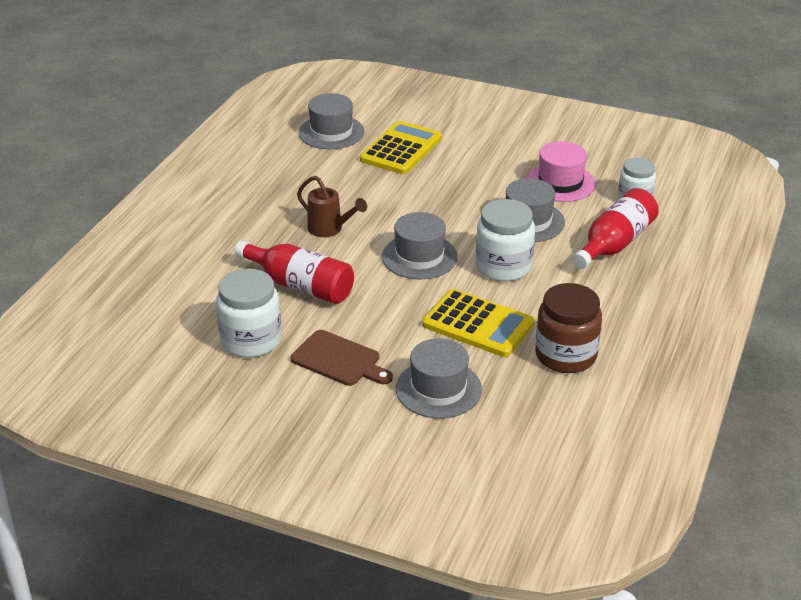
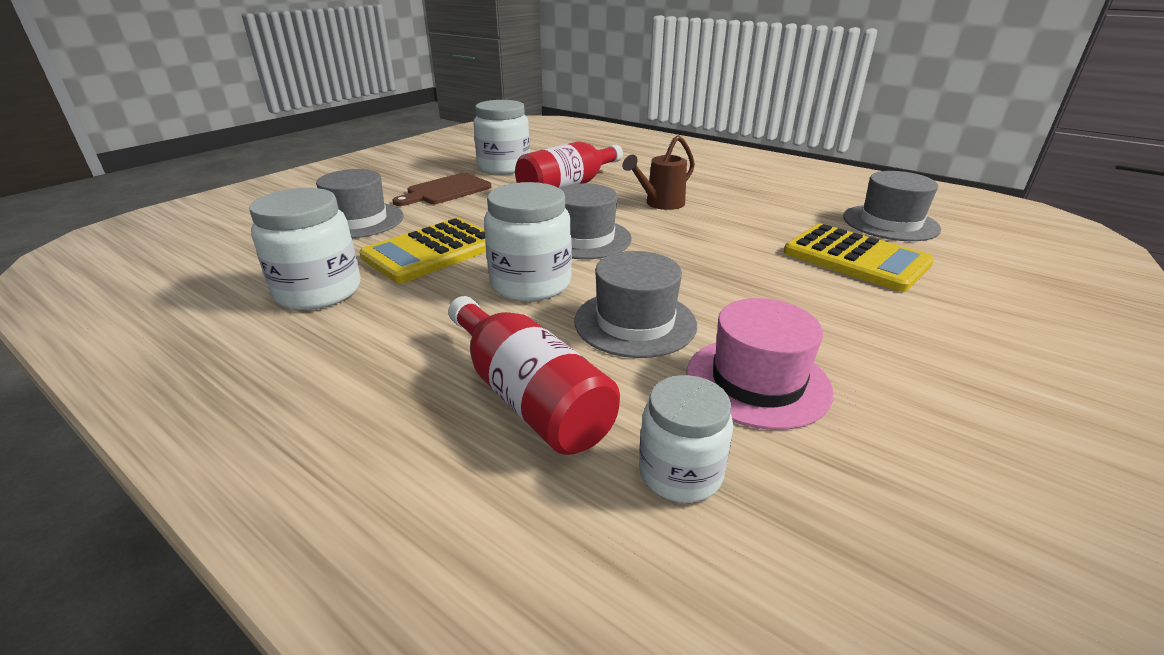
camera: 105 degrees right, 5 degrees down
(565, 355) = (318, 291): brown jar -> white jar

